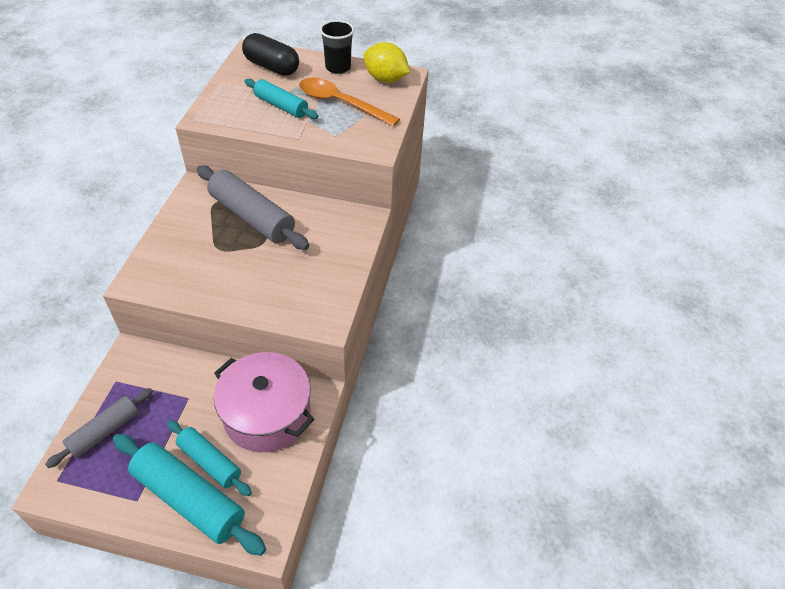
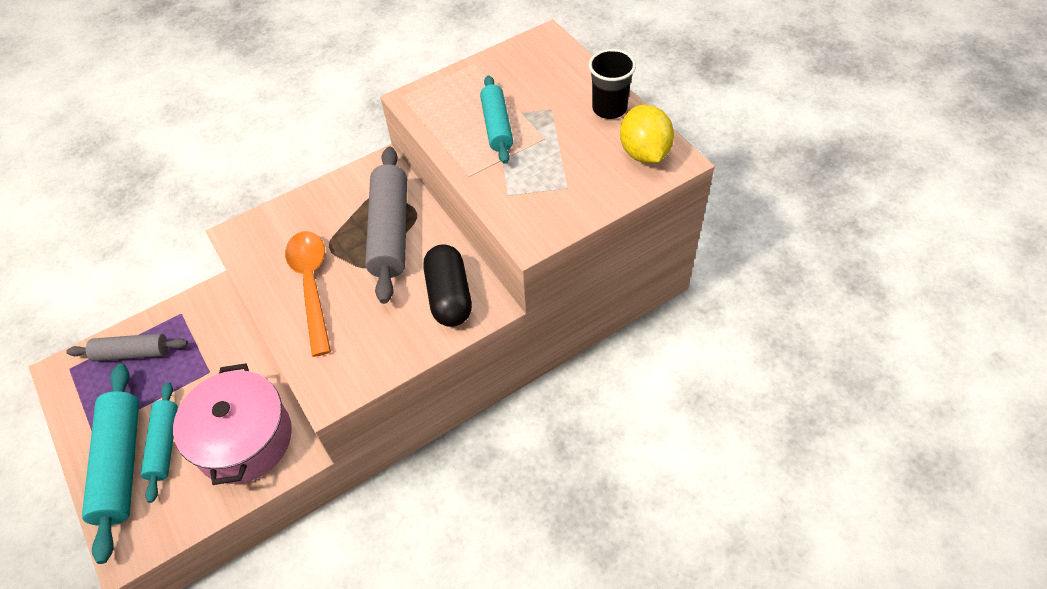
camera: 50 degrees right, 5 degrees up
(271, 67) = (542, 71): black capsule -> black capsule (449, 296)
(341, 103) = (559, 157): orange spoon -> orange spoon (312, 285)

